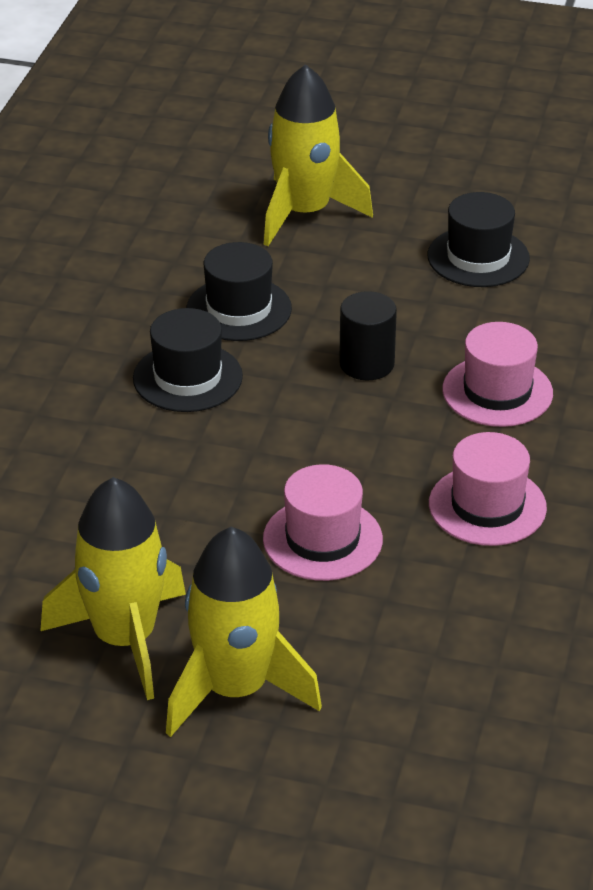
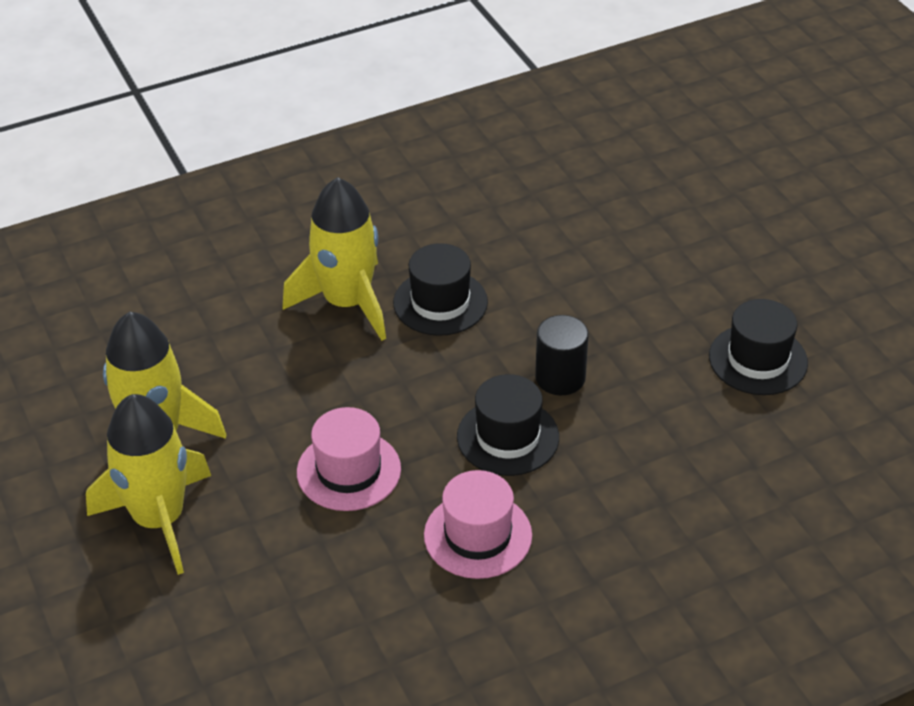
camera: 50 degrees right, 5 degrees up
(239, 309) = (541, 280): black hat -> black hat (508, 437)
(304, 213) = (689, 243): yellow rocket -> yellow rocket (347, 303)
(497, 392) = (612, 464): pink hat -> none

